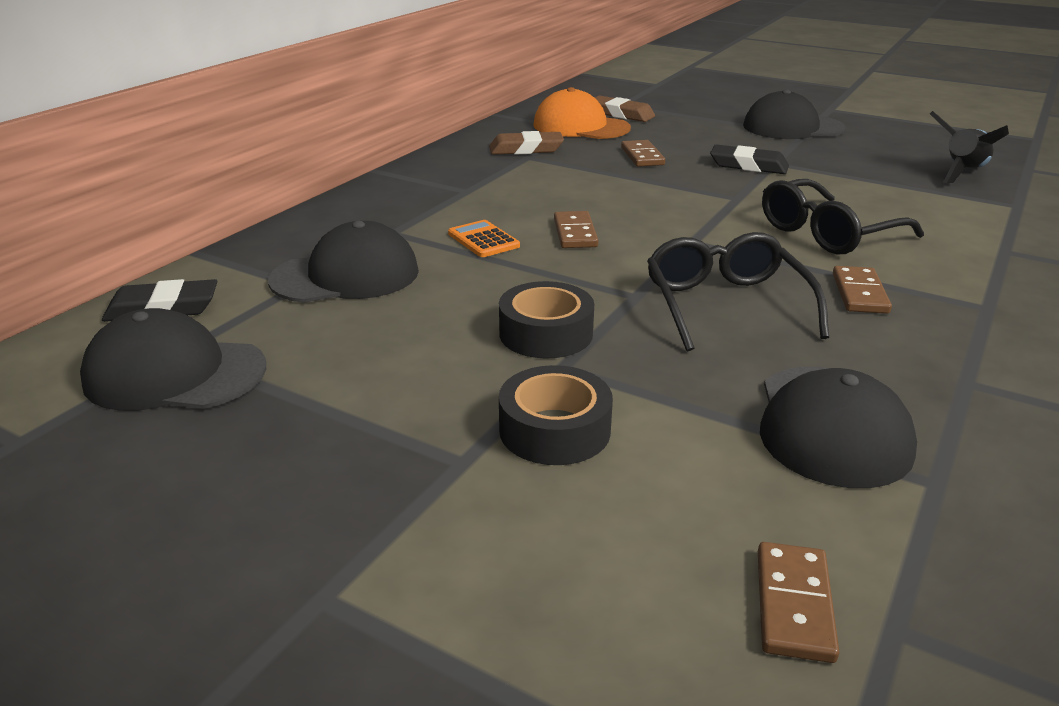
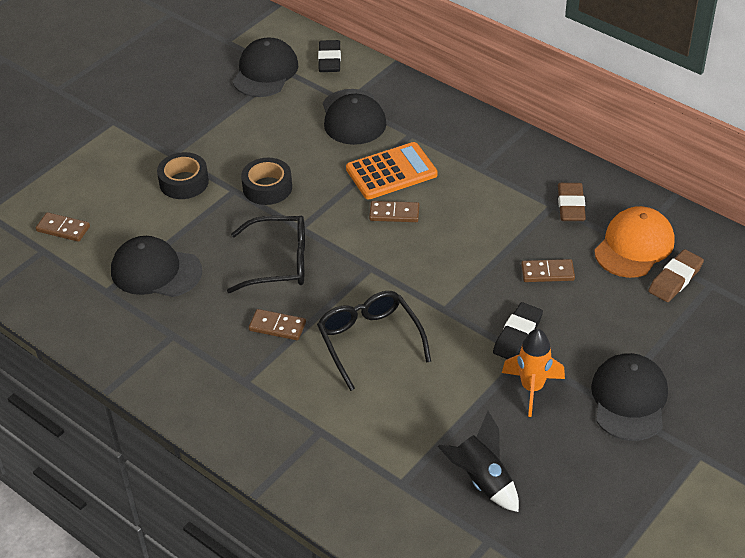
camera: 100 degrees right, 15 degrees up
(483, 240) = (391, 172): orange calculator -> orange calculator, size x1.80
(817, 159) = (532, 388): none -> orange rocket

